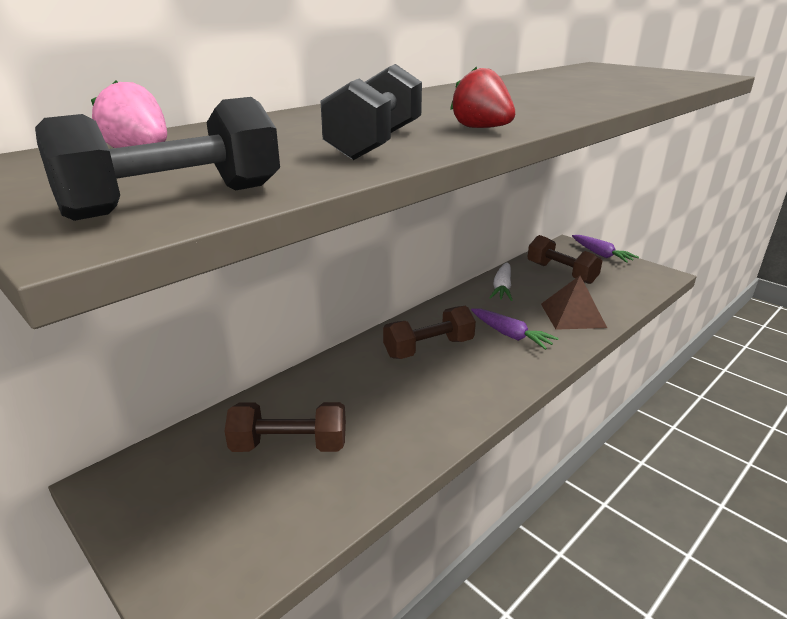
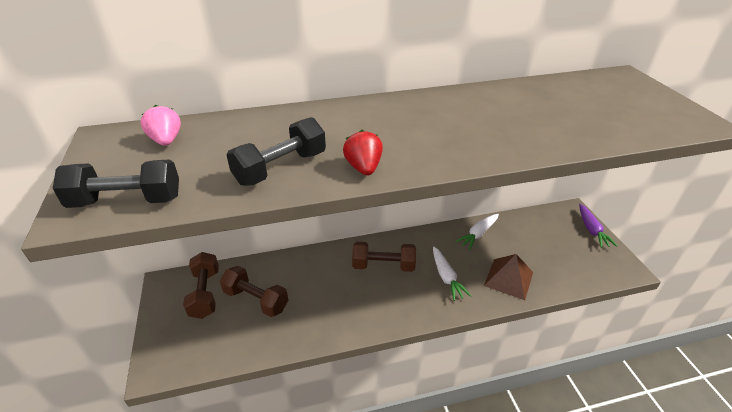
camera: 30 degrees right, 10 degrees up
(510, 335) = (446, 277): purple carrot -> white carrot
(561, 273) = (538, 236): brown dumbbell -> brown dumbbell (205, 293)

